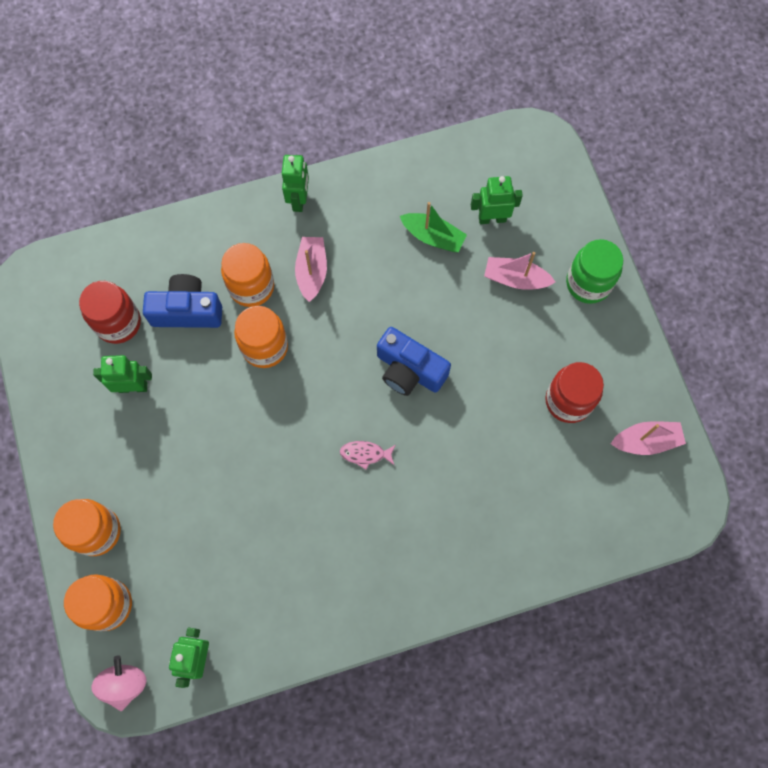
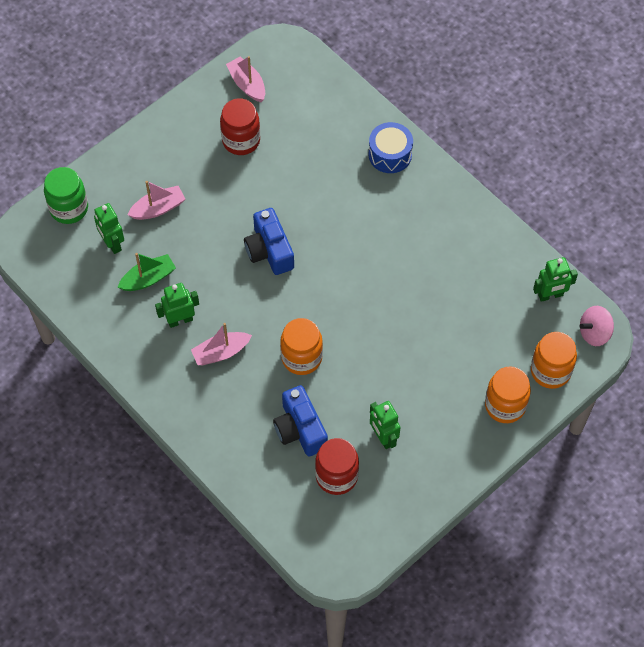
camera: 115 degrees left, 10 degrees down
(251, 287) = (256, 391): orange jar -> none
(299, 200) = (160, 391): green robot -> green robot (180, 320)
(365, 454) = (349, 253): pink fish -> none
(409, 370) = (269, 250): blue camera -> blue camera turned 150 degrees clockwise
(433, 237) = (148, 278): green boat -> green boat turned 60 degrees clockwise
(475, 563) = (390, 154): none -> blue drum
(515, 279) = (158, 208): pink boat -> pink boat turned 105 degrees counterclockwise
(588, 283) = (139, 159): green jar -> green jar (69, 208)

